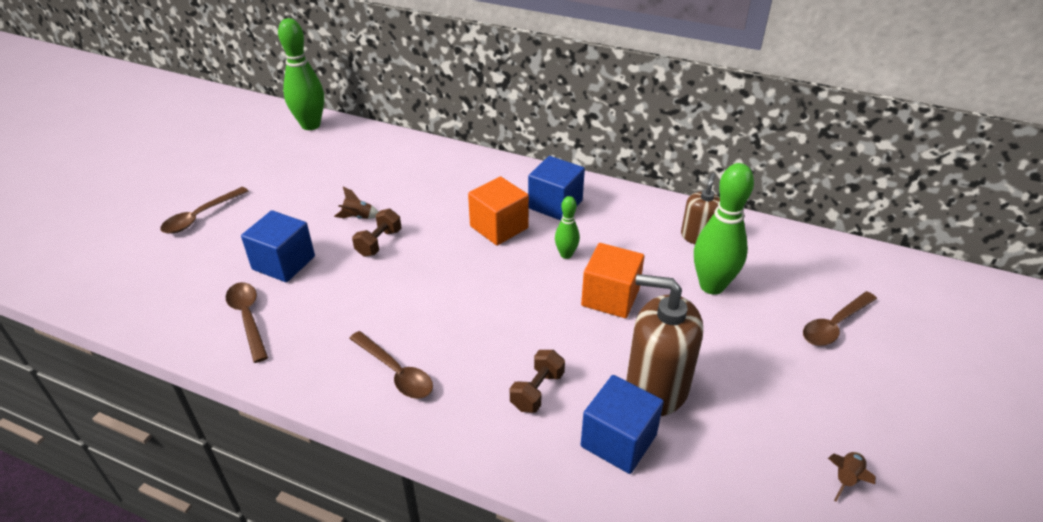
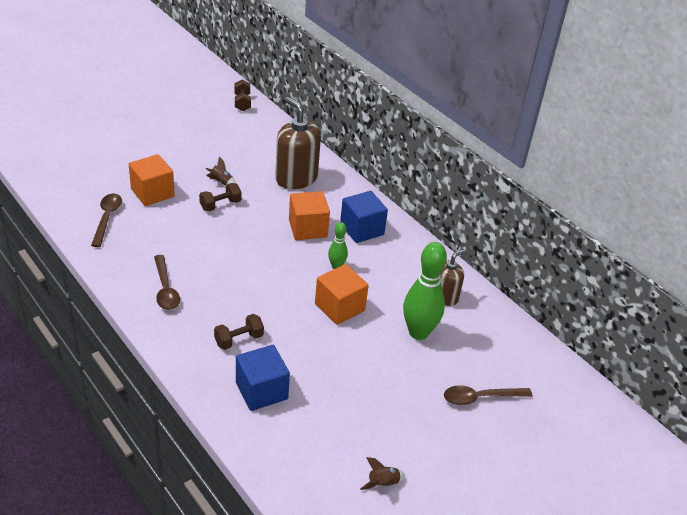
camera: 25 degrees right, 0 degrees up
(200, 216) = (126, 141): brown spoon -> none
(284, 263) = (152, 193): blue cube -> orange cube
(310, 125) = (242, 103): green bowling pin -> brown dumbbell
(656, 387) = (315, 374): brown soap dispenser -> brown soap dispenser (296, 178)

